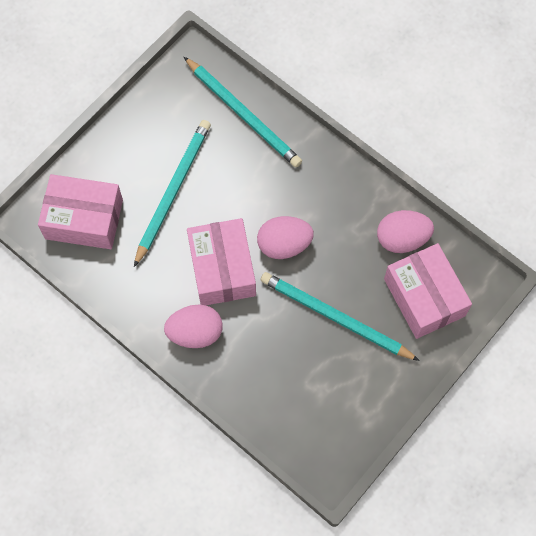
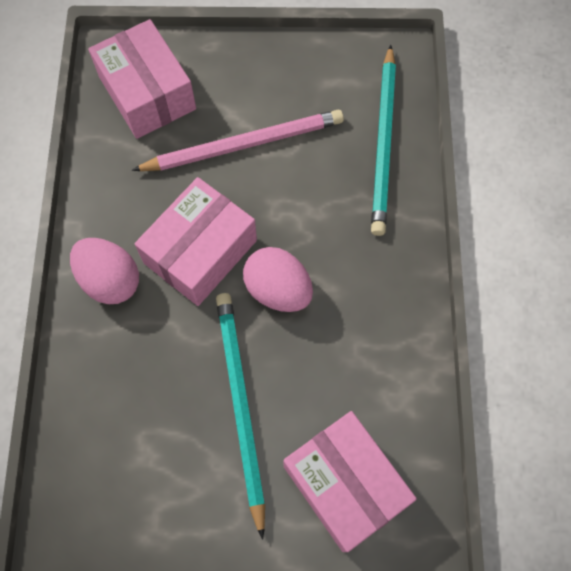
camera: 50 degrees right, 0 degrees up
(173, 191) = (244, 144): turquoise pencil -> pink pencil
(402, 239) = (391, 405): pink egg -> none
(424, 297) = (345, 484): pink box -> pink box turned 60 degrees counterclockwise

